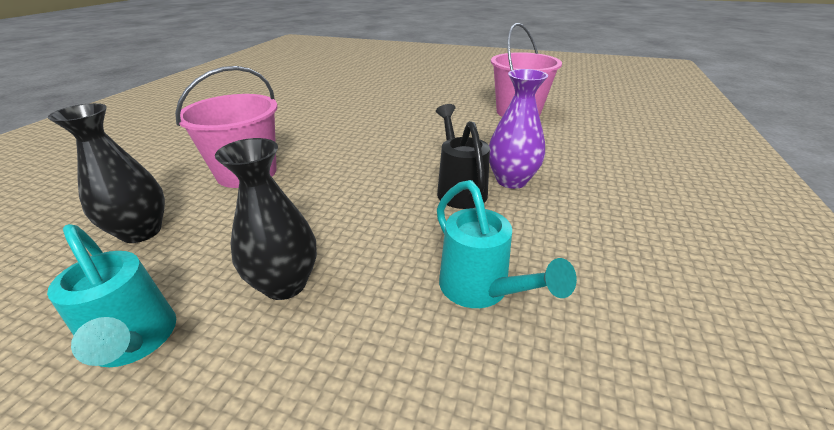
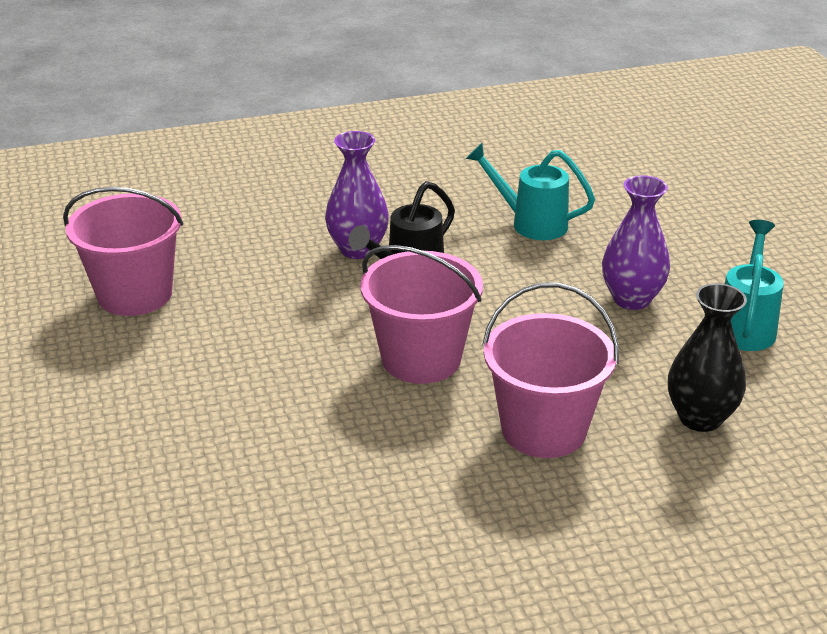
camera: 125 degrees left, 0 degrees up
(285, 284) = (631, 299): black vase -> purple vase
(360, 161) = (421, 359): none -> pink bucket
(481, 290) = (530, 223): turquoise watering can -> turquoise watering can turned 90 degrees counterclockwise

